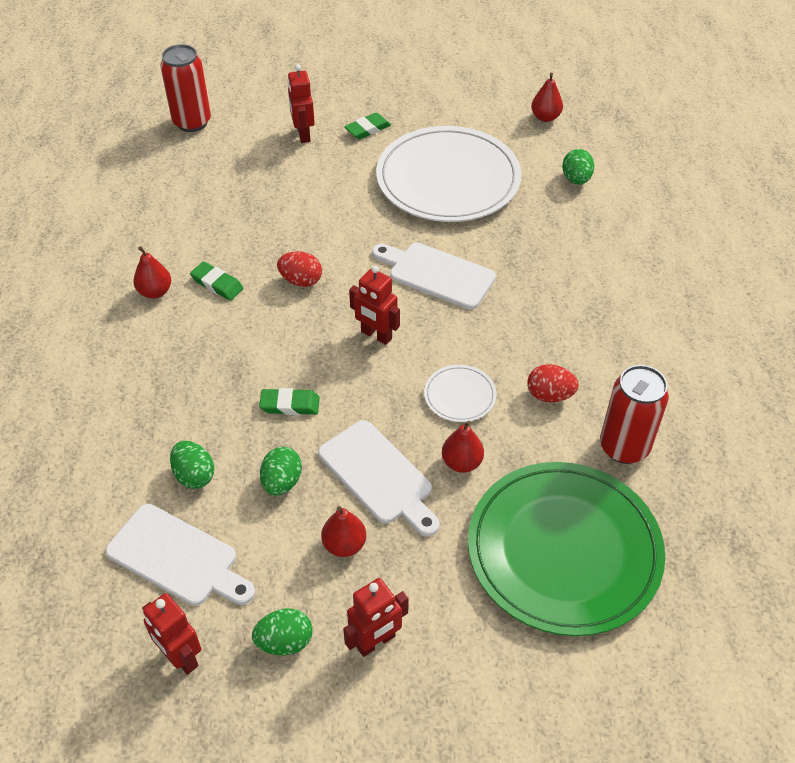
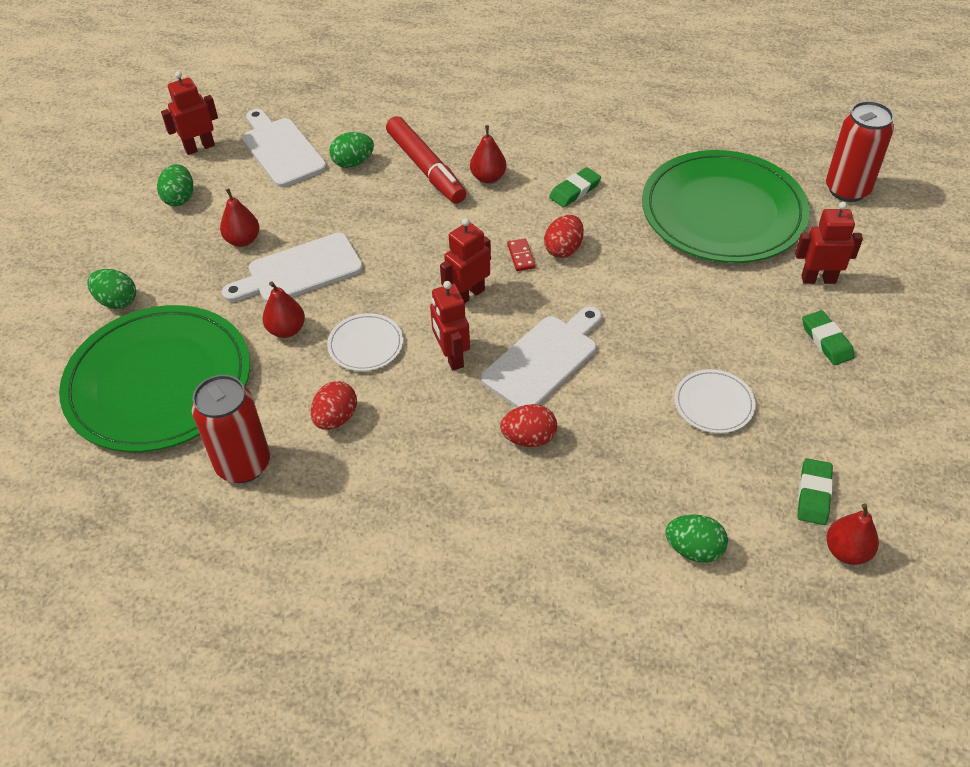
camera: 105 degrees right, 0 degrees up
(155, 292) = (575, 151): red pear -> red pear (488, 178)
(177, 557) = (281, 150): white cutting board -> white cutting board turned 105 degrees clockwise
(196, 406) = (426, 168): none -> red marker
(232, 188) = (723, 212): none -> green plate
(282, 482) = (322, 211): green egg -> green egg (117, 301)
(290, 404) = (404, 224): green eraser -> green eraser (814, 494)
(317, 308) = (521, 256): none -> red domino
(376, 642) = (149, 246): red robot -> red robot (451, 357)
(448, 179) = (714, 403): white plate -> white plate, size x0.42
(520, 271) = (529, 438): none -> red egg

